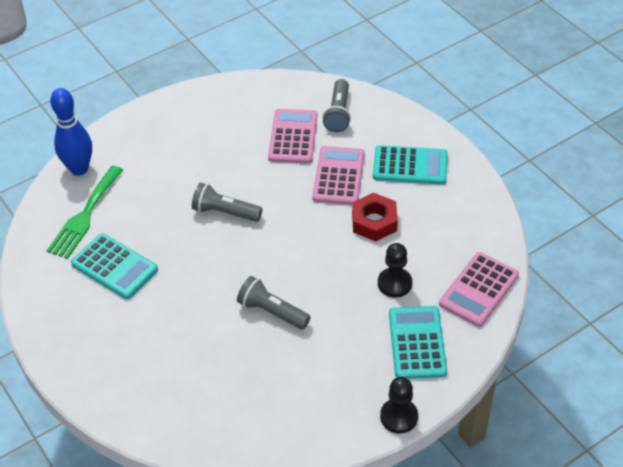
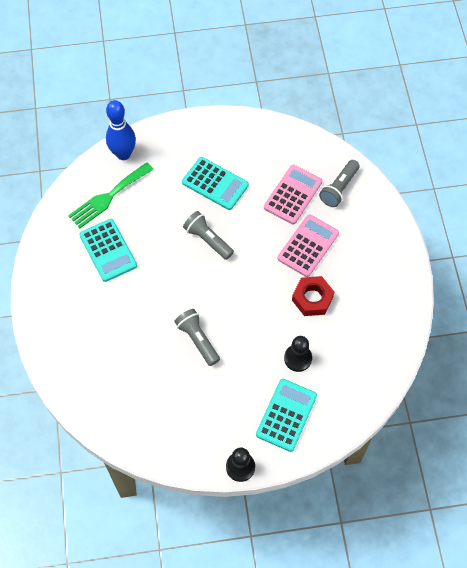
camera: 25 degrees right, 15 degrees up
(410, 166) = (367, 261): turquoise calculator -> turquoise calculator (215, 184)
(479, 290) = (357, 393): pink calculator -> none

